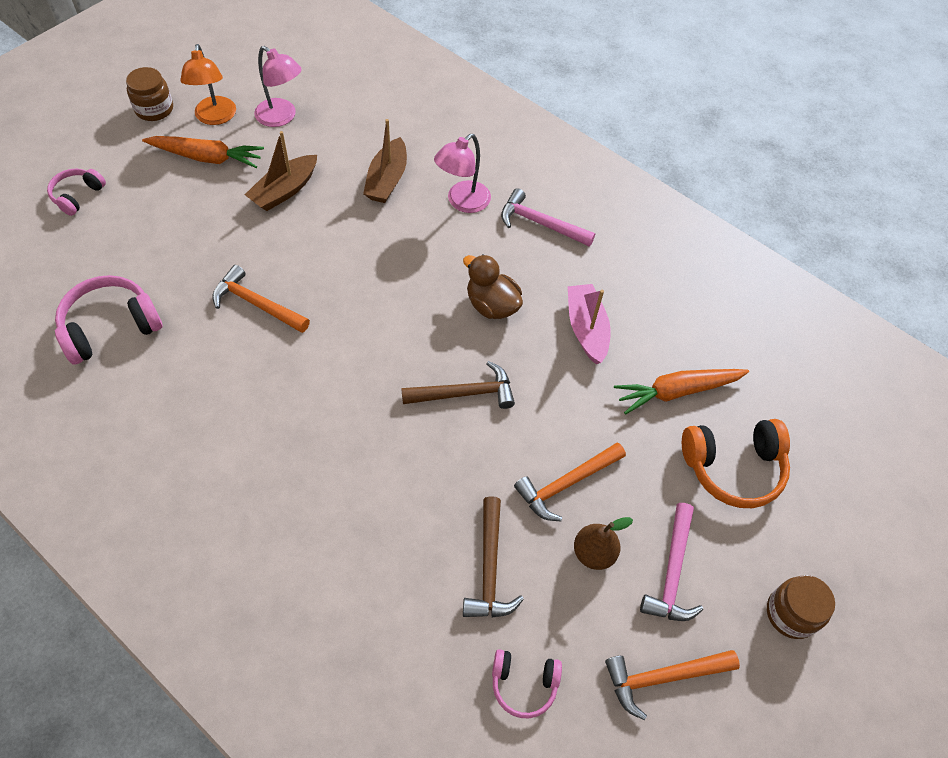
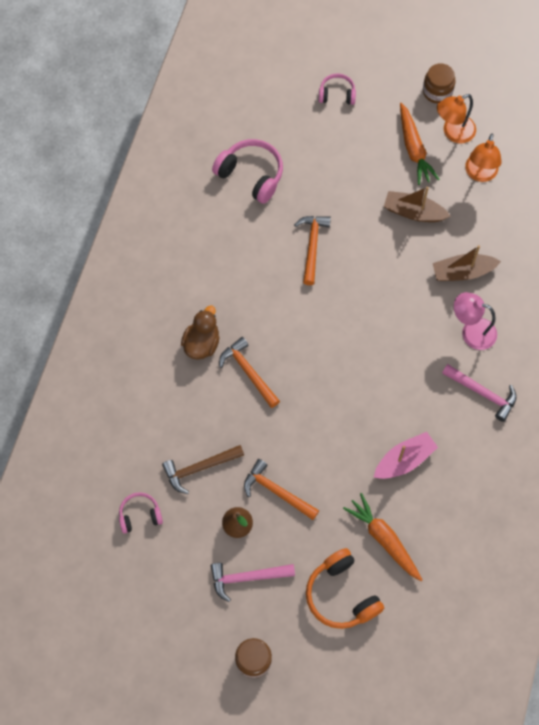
camera: 70 degrees right, 10 degrees up
(281, 117) = (480, 174): pink lamp -> orange lamp
(464, 393) = (311, 402): brown hammer -> none
(492, 305) = (390, 390): brown duck -> brown duck (202, 343)
(524, 684) = (140, 515): pink headphones -> pink headphones turned 90 degrees clockwise
(540, 223) = (482, 393): pink hammer -> pink hammer turned 120 degrees clockwise
(663, 677) = (178, 593): orange hammer -> orange hammer (248, 372)

